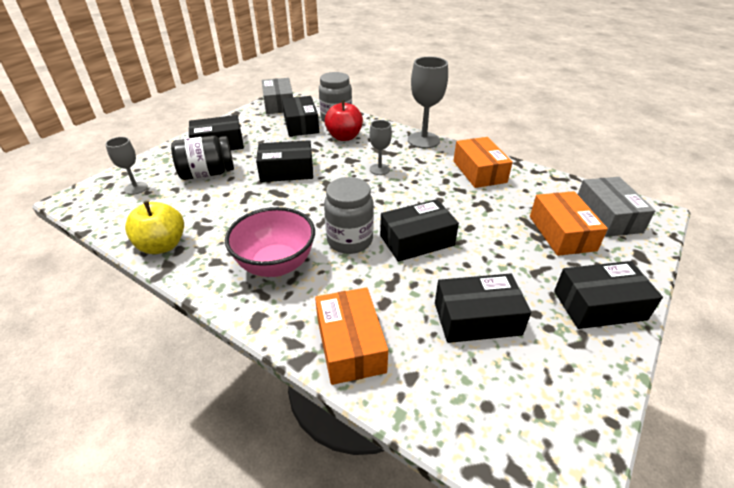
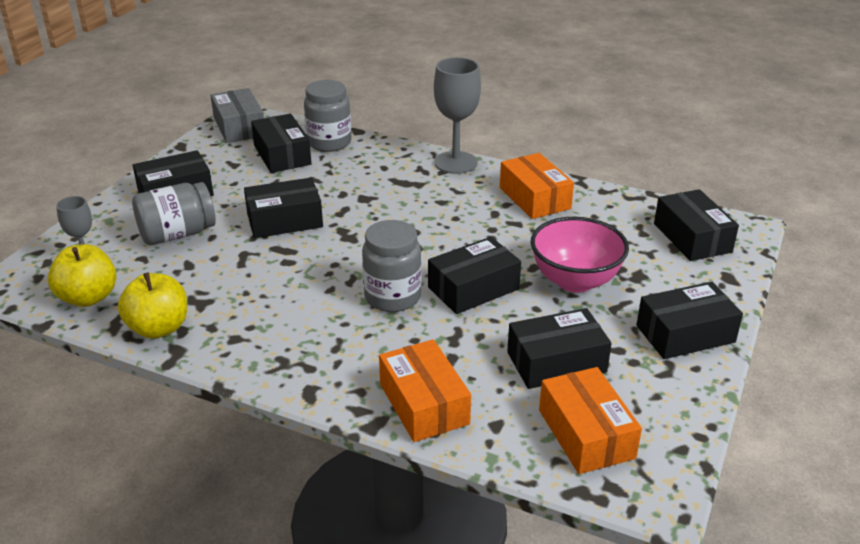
camera: 10 degrees left, 5 degrees down
(124, 215) = (88, 297): none -> yellow apple
(207, 173) = (177, 234): black jar -> grey jar
(276, 265) = (311, 334): pink bowl -> pink bowl (575, 281)
(344, 137) = (348, 167): red apple -> none
(379, 169) = (407, 207): grey goblet -> none
(562, 233) = (641, 262): orange box -> orange box (586, 434)
(607, 216) = (692, 238): grey box -> black box

